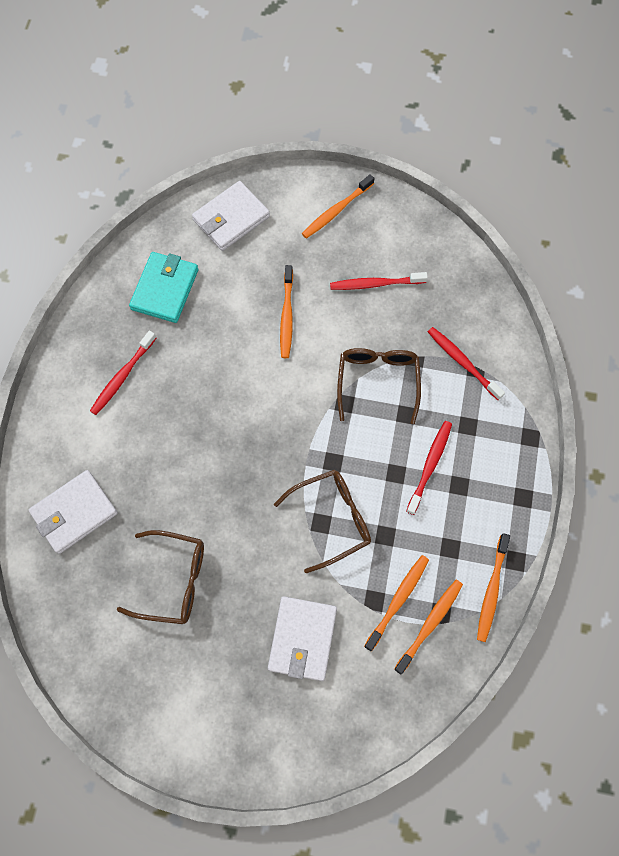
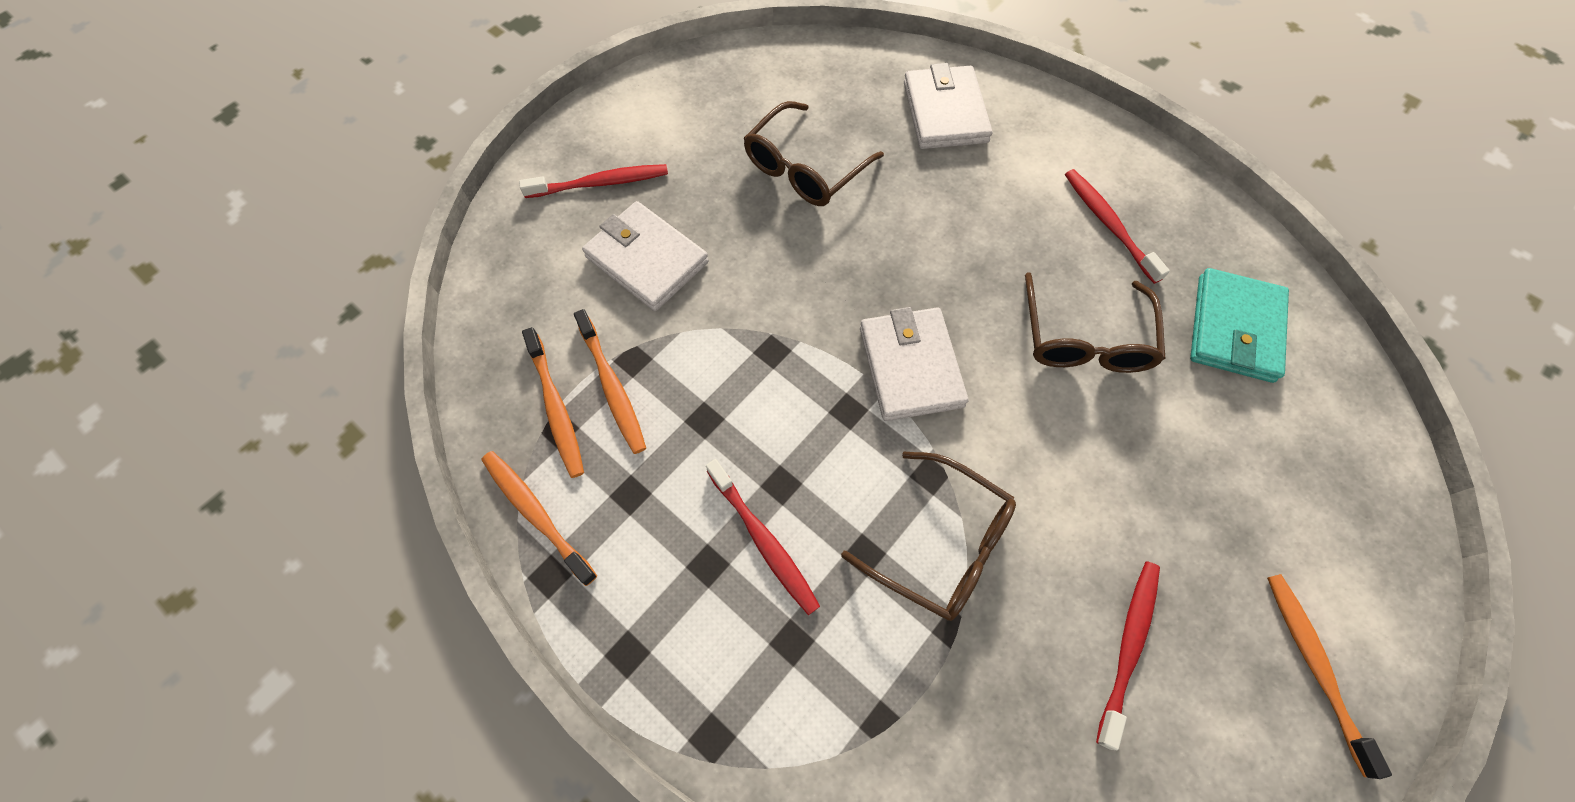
camera: 120 degrees right, 5 degrees down
(165, 289) = (1234, 328): turquoise wallet -> turquoise wallet turned 60 degrees clockwise
(231, 218) = (1346, 479): white wallet -> white wallet (910, 367)
(287, 315) = (1121, 471): orange toothbrush -> none
(331, 519) = (769, 366): brown glasses -> brown glasses (1085, 338)
(463, 362) = (906, 708): red toothbrush -> red toothbrush (600, 183)

